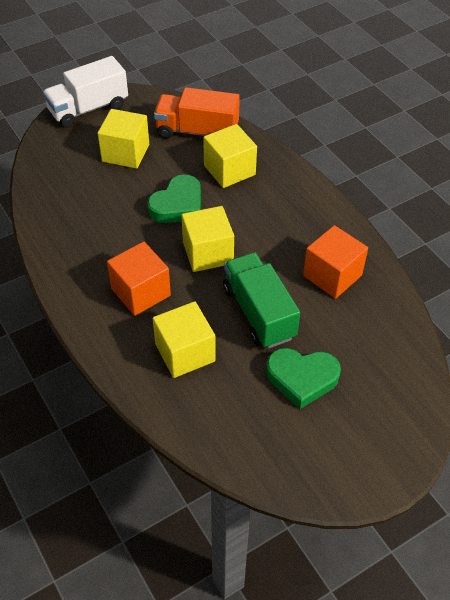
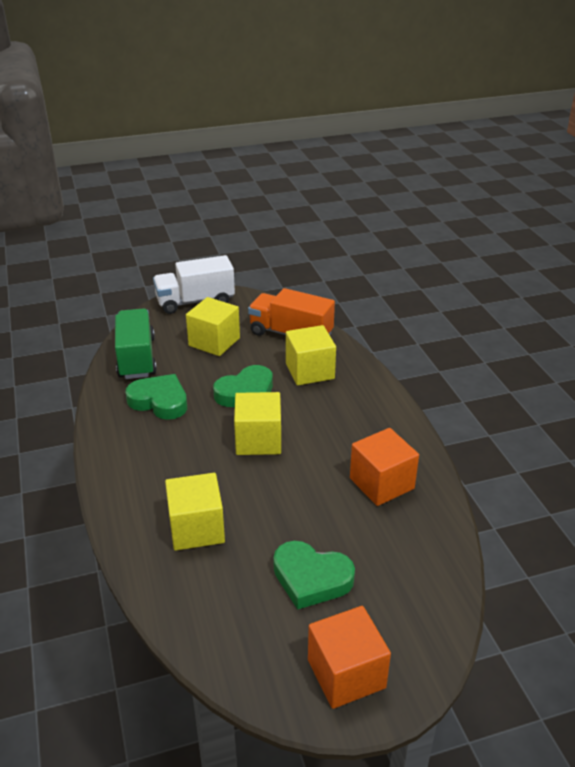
camera: 15 degrees right, 15 degrees down
(98, 228) = (159, 401): none -> green heart
(141, 292) = (176, 464): orange cube -> orange cube (346, 674)
(259, 313) = (289, 505): green truck -> green truck (137, 358)

